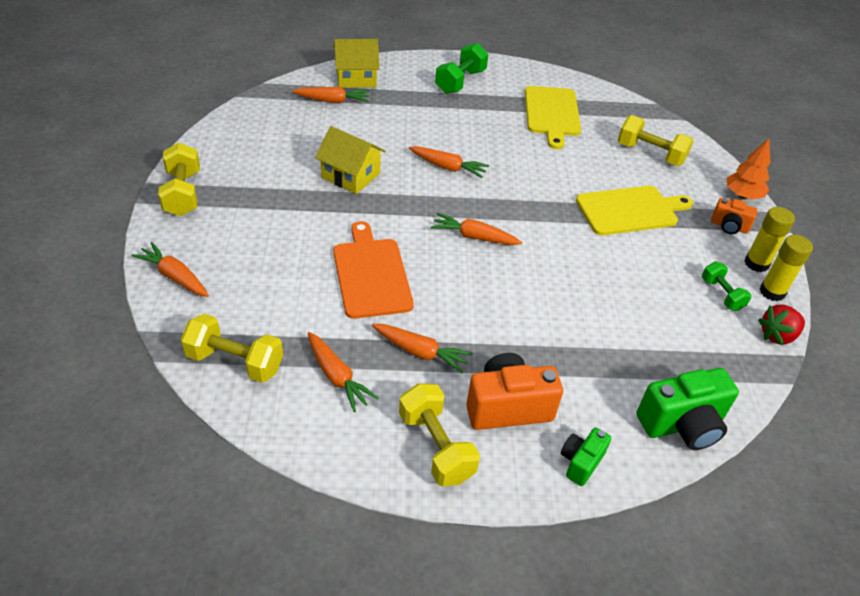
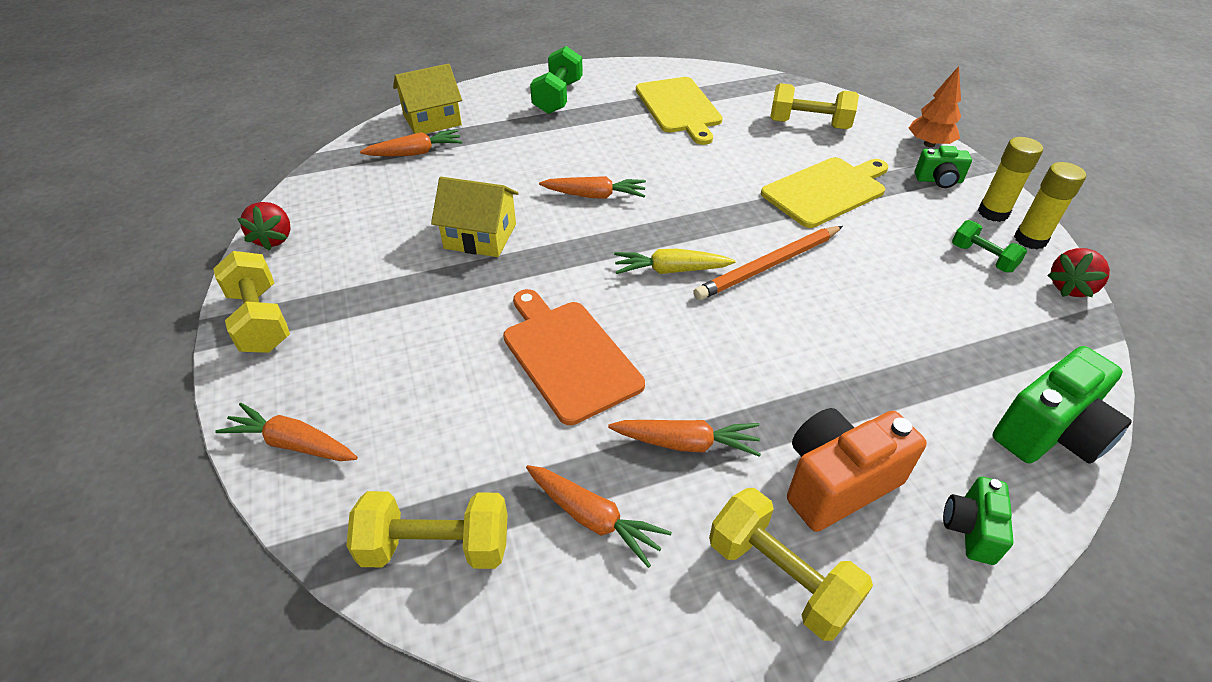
camera: 15 degrees left, 0 degrees up
(211, 140) = (274, 239): none -> red strawberry
(473, 237) = (670, 270): orange carrot -> yellow carrot
(548, 254) = (768, 266): none -> orange pencil
(729, 226) = (938, 180): orange camera -> green camera

